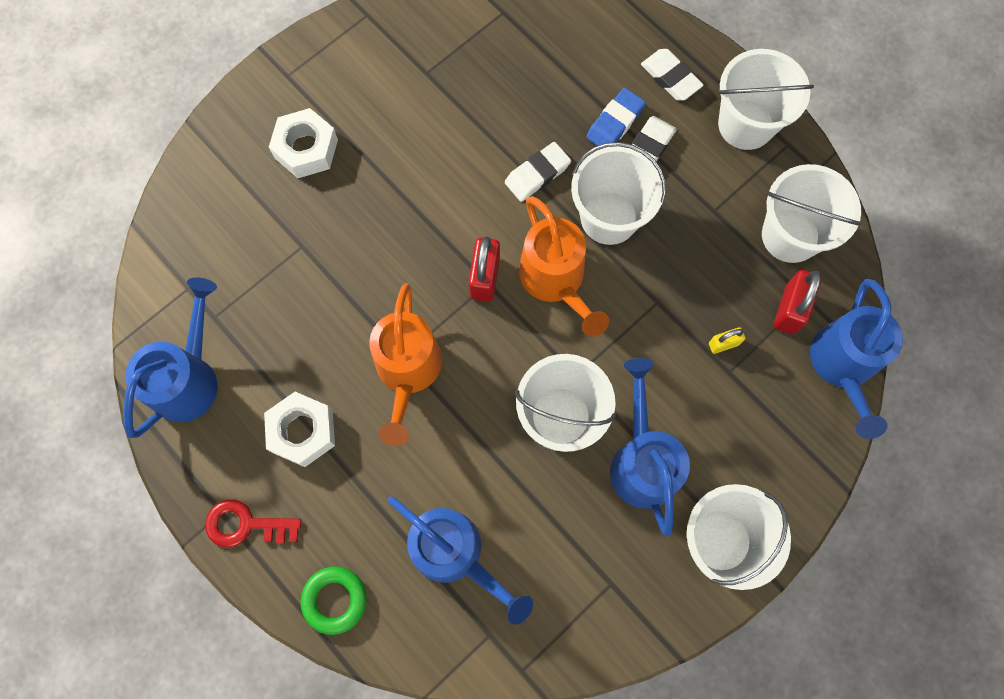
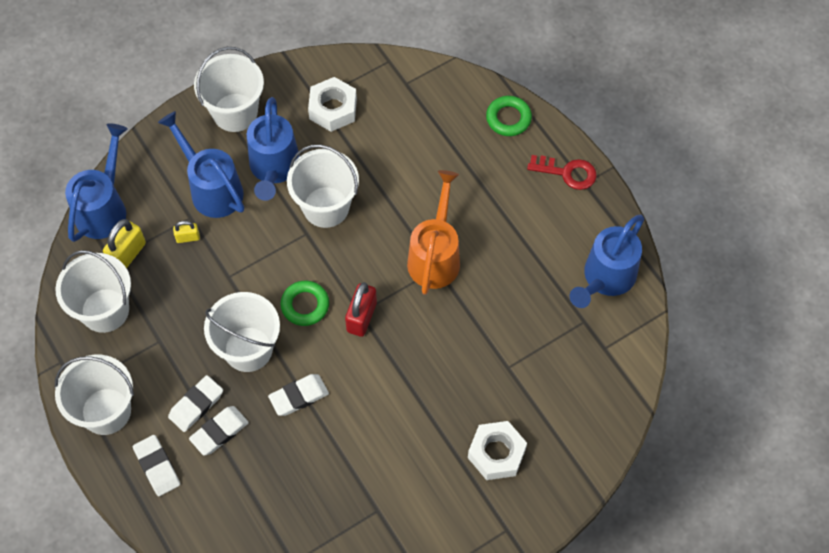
camera: 170 degrees left, 10 degrees down
(302, 431) = (521, 227): white nut -> white nut (333, 109)
(455, 554) = (420, 132): blue watering can -> blue watering can (212, 188)
(556, 281) = (305, 305): orange watering can -> green ring
(615, 123) = (219, 432): blue eraser -> white eraser
(789, 309) = (127, 254): red padlock -> yellow padlock

